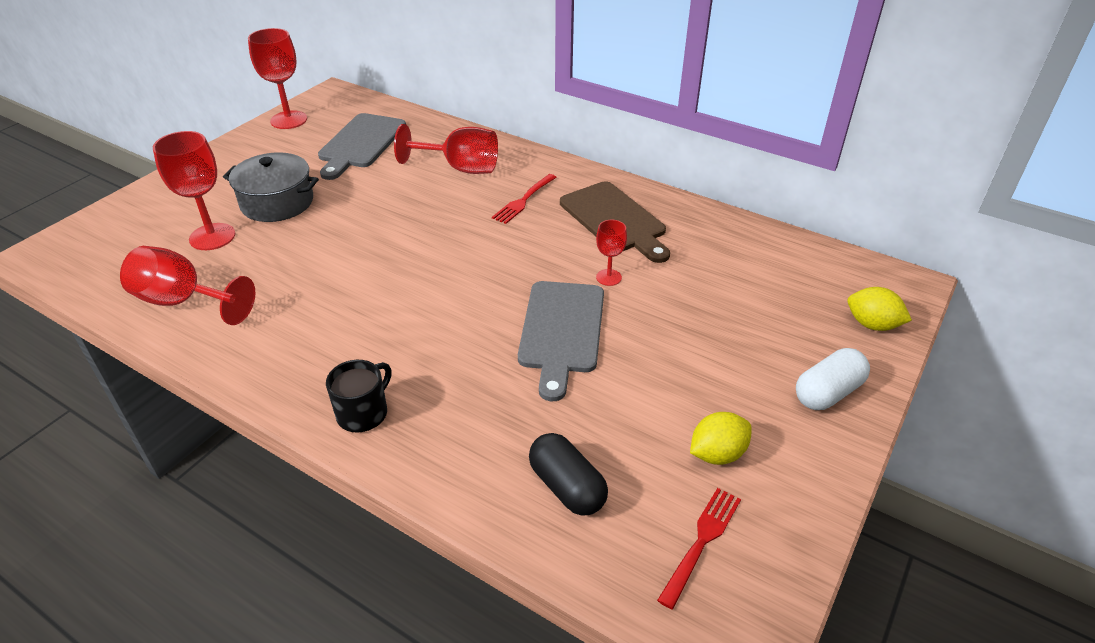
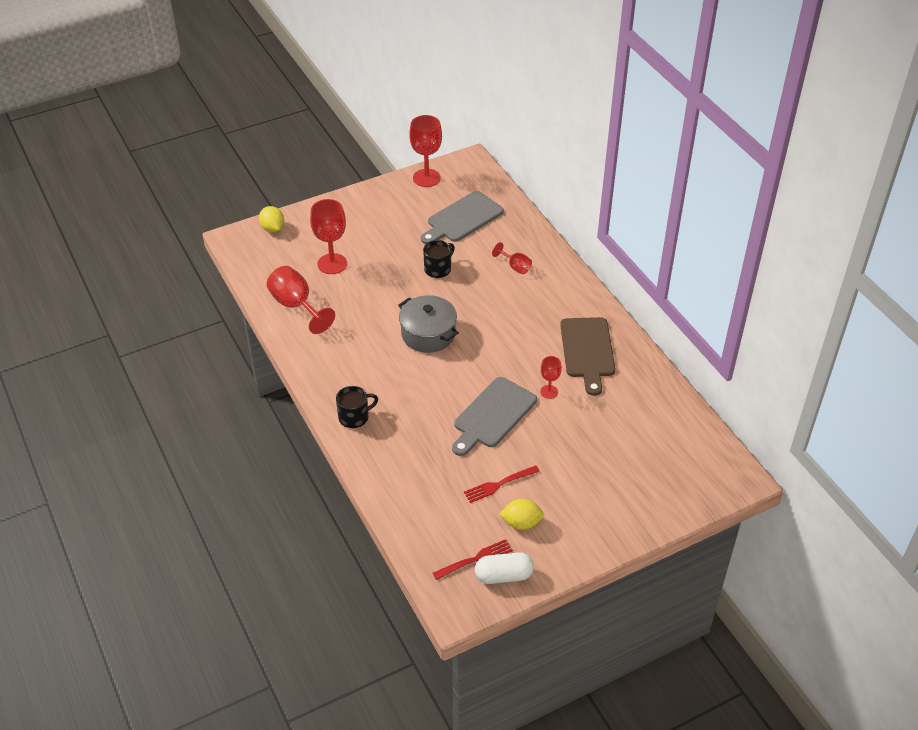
camera: 30 degrees right, 5 degrees up
(277, 202) = (382, 251): grey pot -> grey pot (428, 334)
(365, 198) = (438, 269): none -> black mug
(460, 168) = (515, 267): red goblet -> red goblet, size x0.55
(524, 200) = (539, 310): red fork -> red fork (499, 484)
(567, 487) = (430, 503): black capsule -> none
(827, 392) = (616, 520): white capsule -> white capsule (503, 575)
(872, 325) = (687, 494): yellow lemon -> yellow lemon (273, 228)

